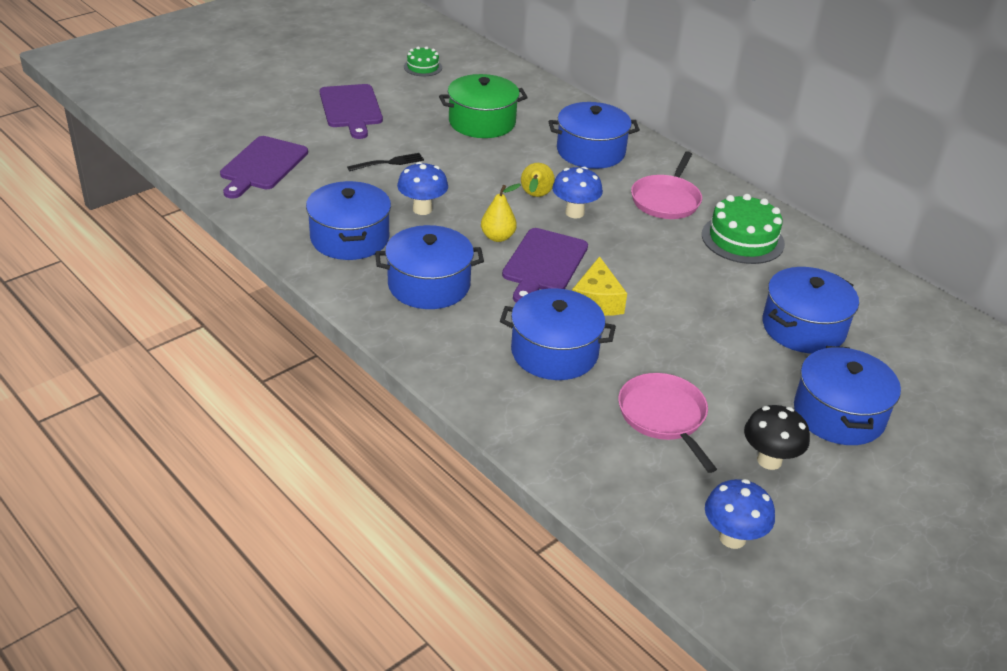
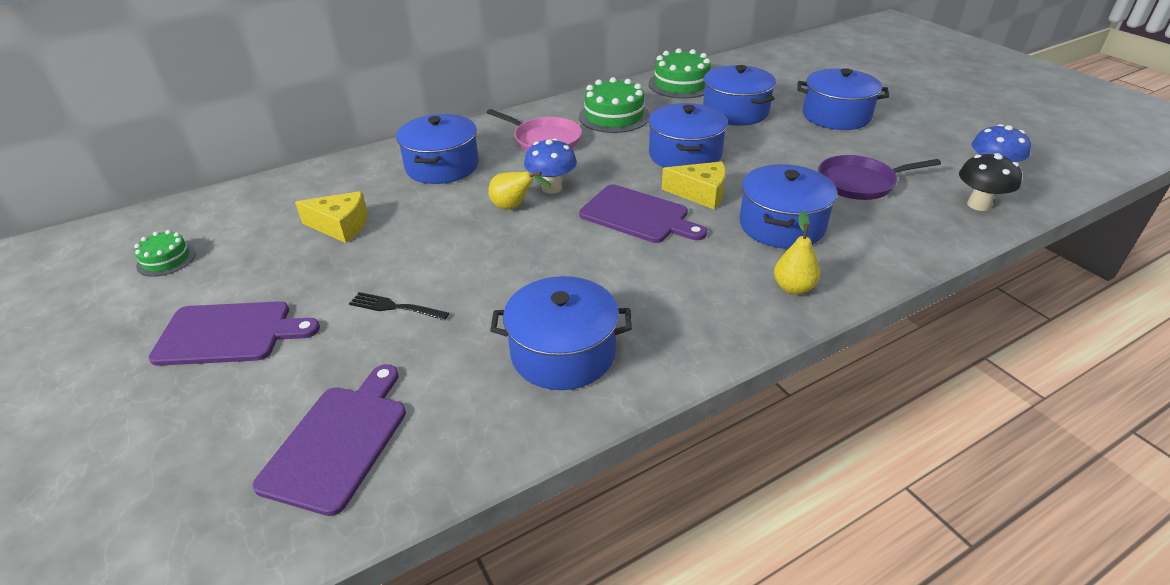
camera: 75 degrees left, 0 degrees up
(262, 166) = (338, 442): purple cutting board -> purple cutting board turned 105 degrees counterclockwise
(388, 163) = (396, 307): black fork -> black fork turned 60 degrees counterclockwise
(422, 209) = (514, 287): blue mushroom -> none
(429, 285) = (670, 294): blue pot -> blue pot (685, 155)
(482, 122) = (341, 226): green pot -> yellow cheese
(498, 237) = (585, 238): yellow pear -> yellow pear (793, 288)
(663, 416) = (859, 183): pink pan -> purple pan
(769, 460) = (897, 148): black mushroom -> black mushroom (978, 205)
(860, 285) = (681, 84): none -> green cake

